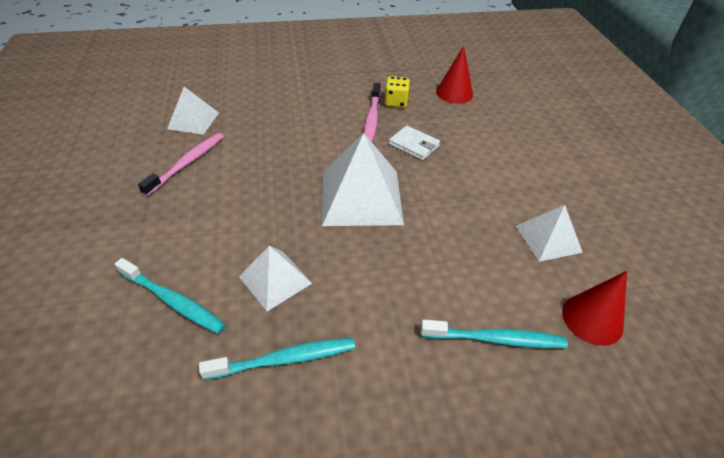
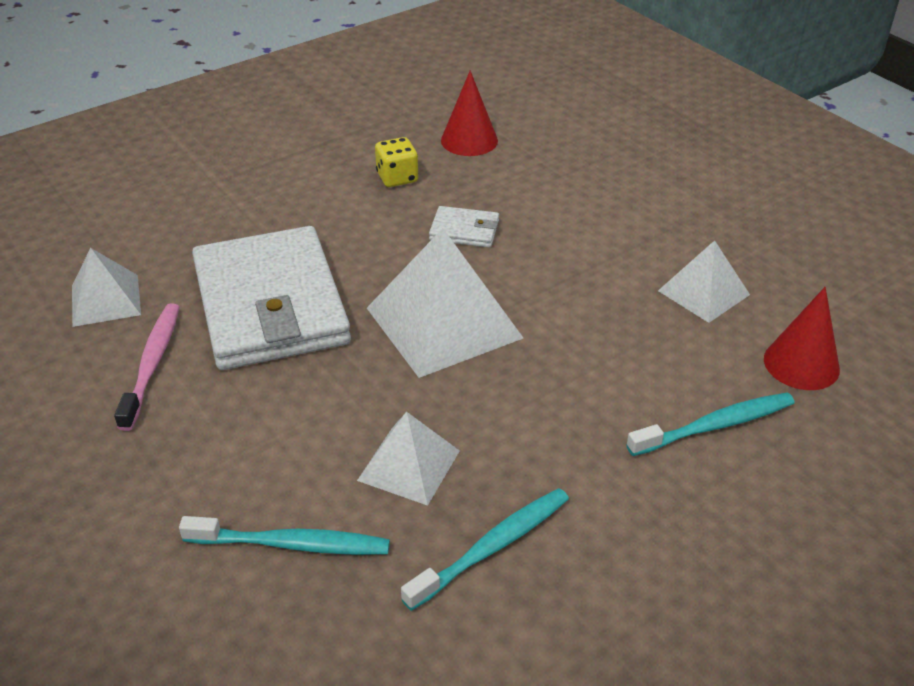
camera: 25 degrees left, 5 degrees down
(272, 152) = (271, 305): none -> white wallet
(372, 118) = (380, 212): pink toothbrush -> none

